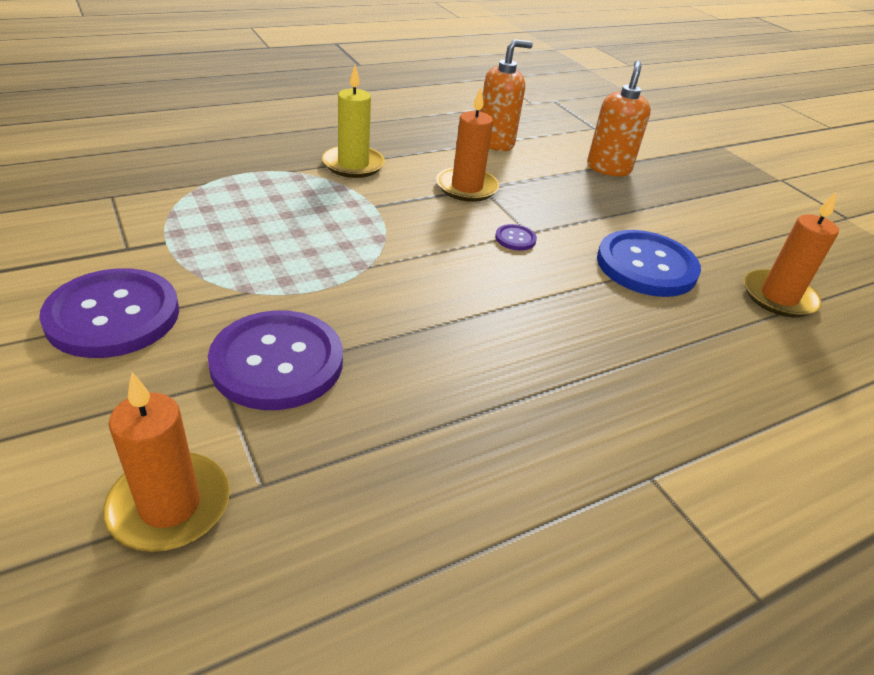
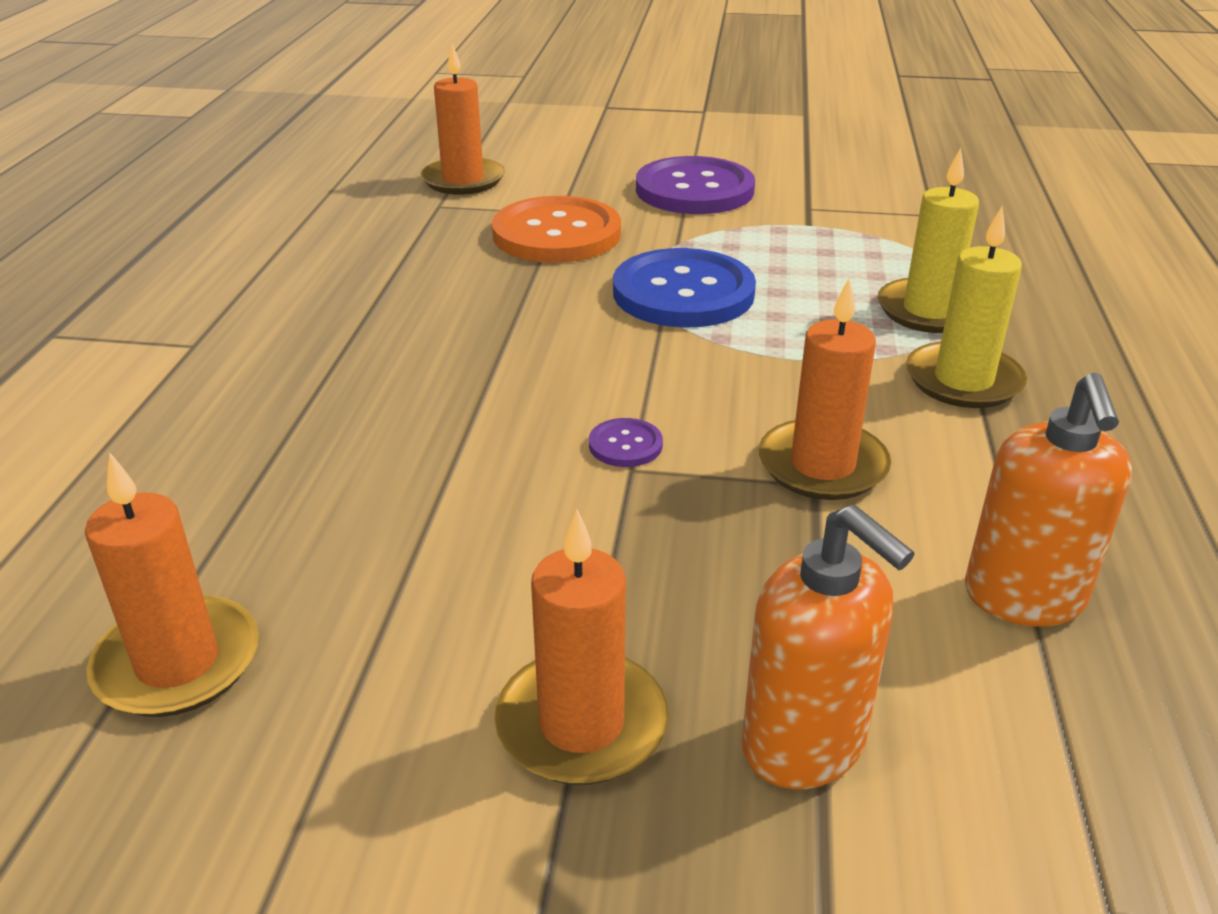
camera: 130 degrees right, 5 degrees down
(277, 362) = (556, 234): purple button -> orange button
(280, 180) = (929, 311): none -> yellow candle
(646, 266) = (428, 546): blue button -> blue button (683, 293)
(659, 204) = (581, 724): none -> orange candle

